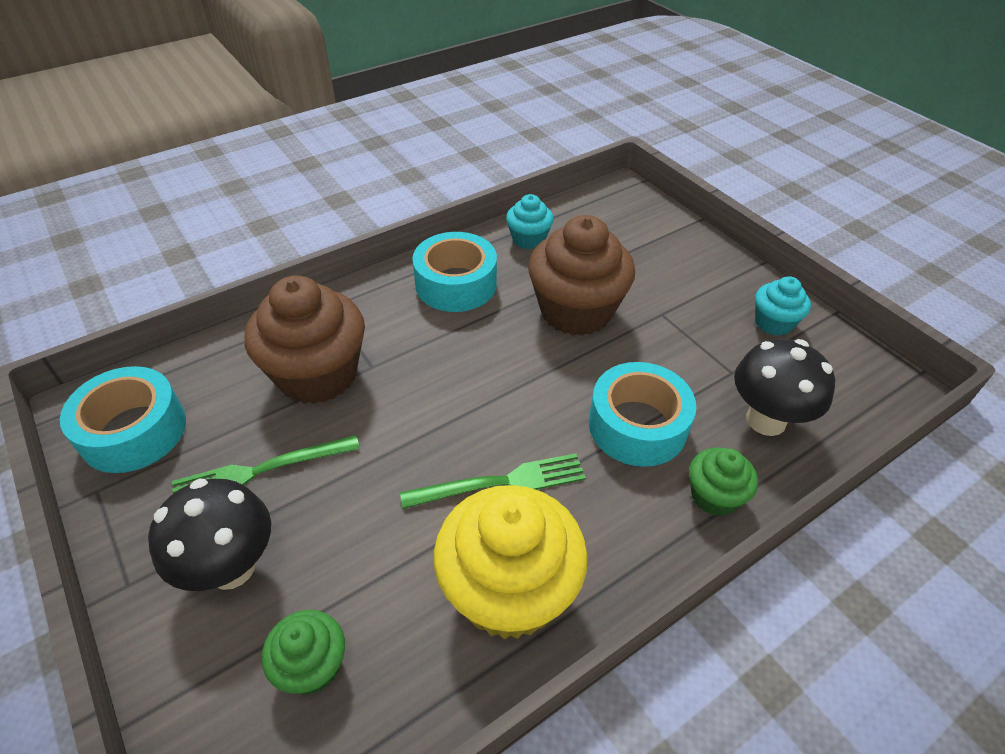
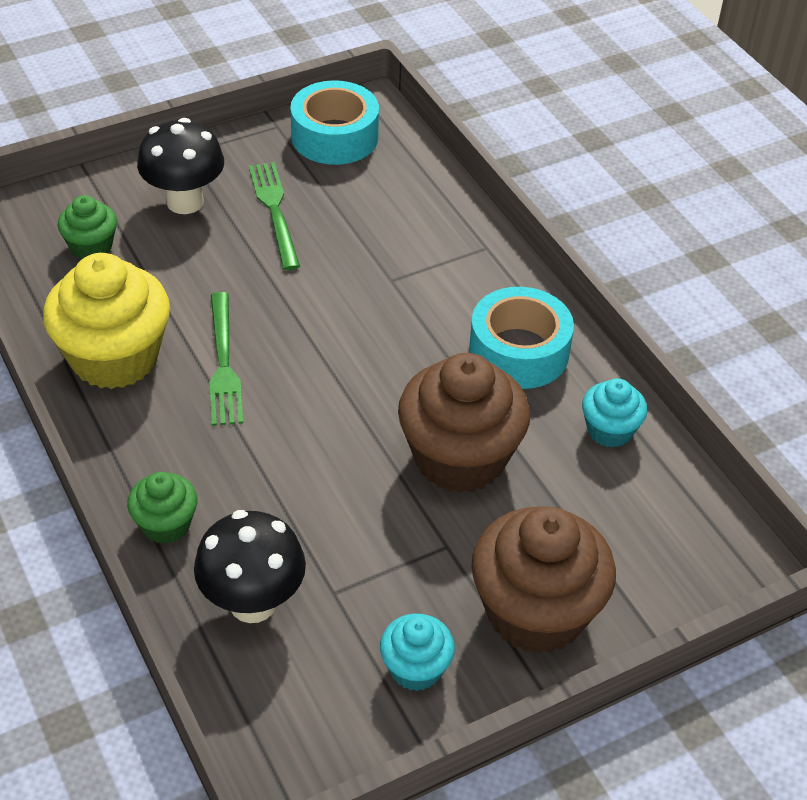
camera: 95 degrees right, 0 degrees up
(317, 374) = (385, 242): brown cupcake -> brown cupcake (536, 612)
(637, 425) = (269, 480): turquoise tape -> none

